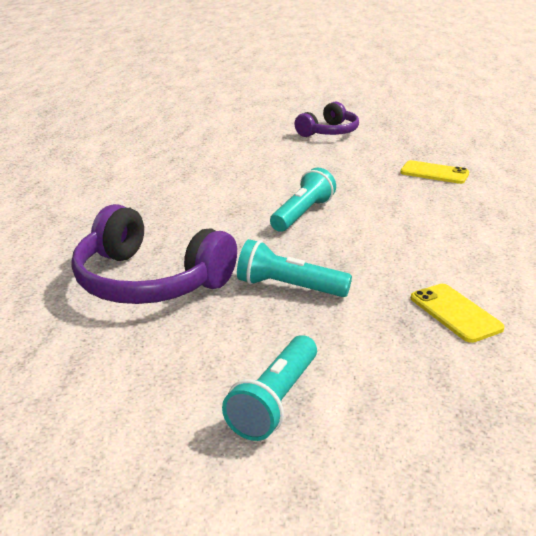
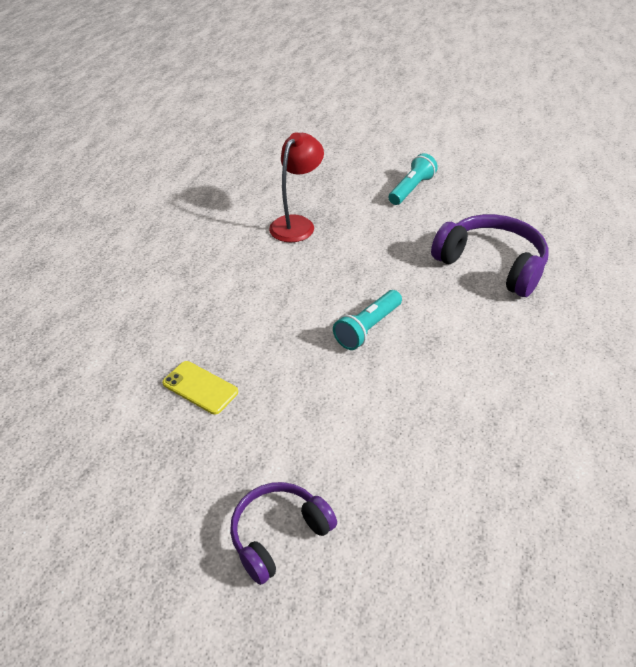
camera: 170 degrees left, 15 degrees up
(289, 287) = (394, 251): turquoise flashlight -> none
(455, 313) = (297, 224): yellow phone -> red lamp

